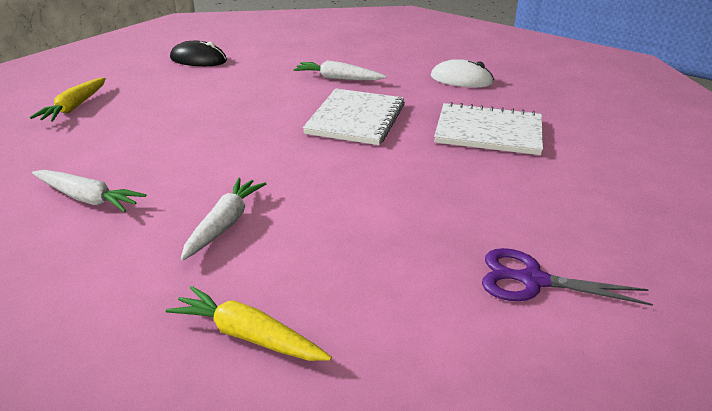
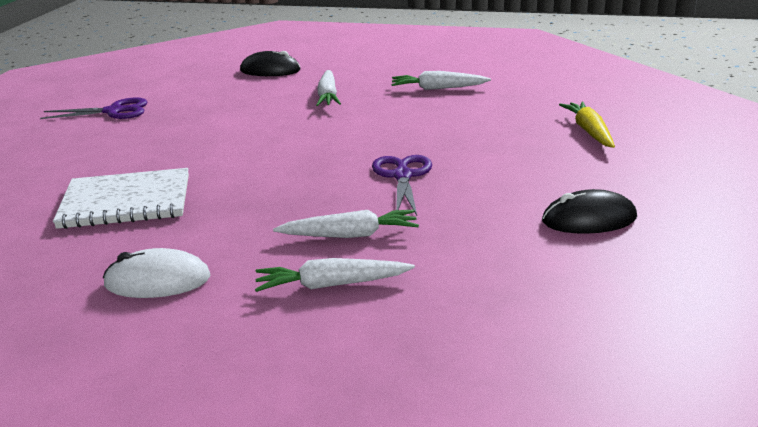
camera: 160 degrees right, 5 degrees down
(247, 336) = (270, 70): yellow carrot -> black mouse
(265, 105) = (403, 176): none -> purple scissors
(356, 119) = (285, 183): white notebook -> none
(367, 61) = (331, 285): none -> white carrot

